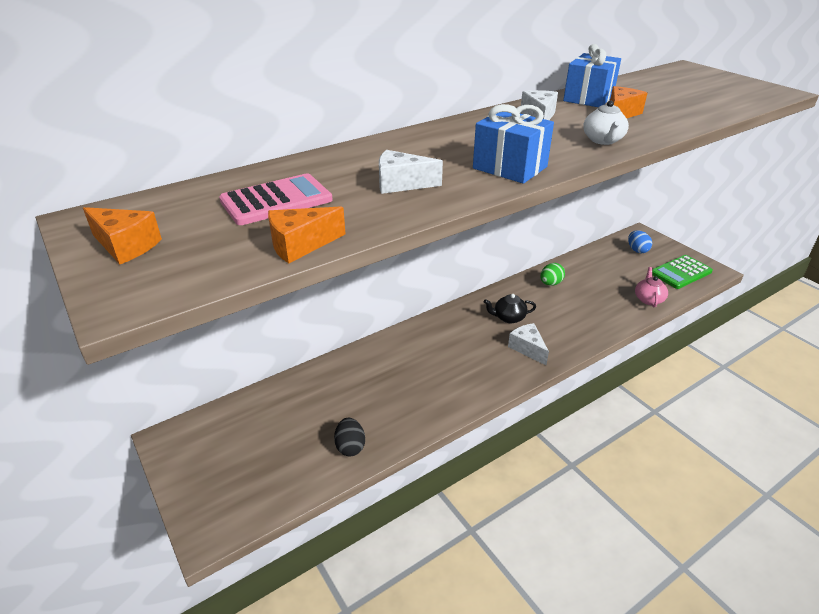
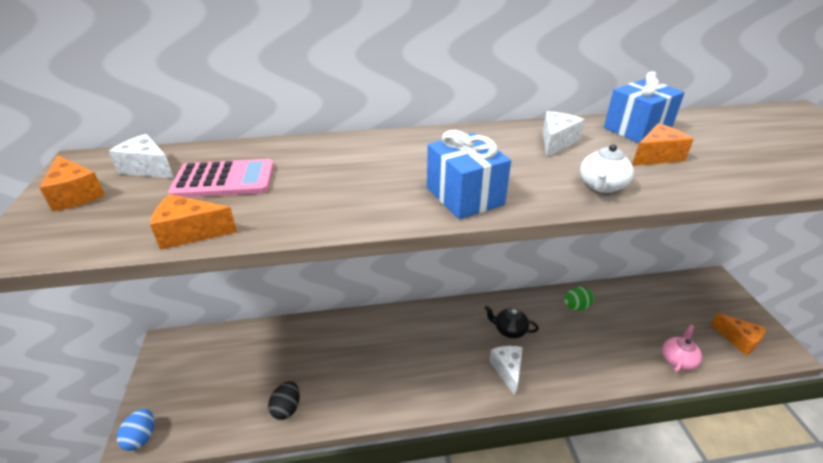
camera: 25 degrees right, 0 degrees up
(401, 184) = (342, 189): white cheese -> white cheese (148, 168)
(637, 250) = (699, 297): blue egg -> blue egg (141, 437)
(681, 272) = (739, 340): green calculator -> orange cheese

